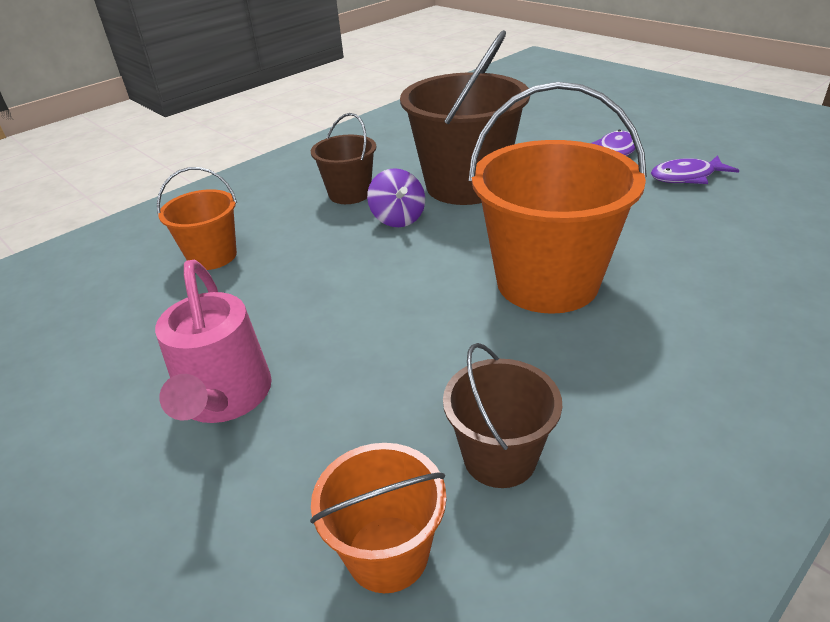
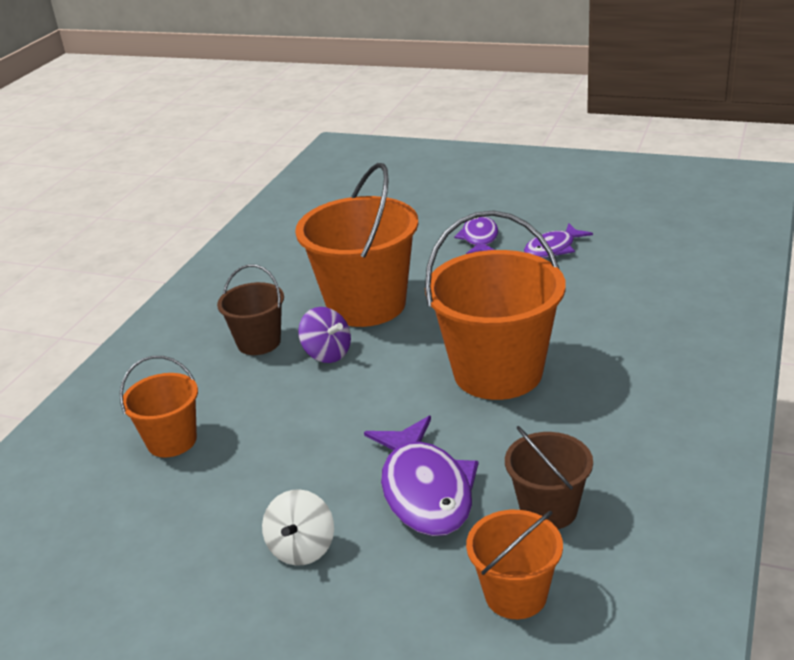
camera: 25 degrees left, 5 degrees down
(224, 398) = (302, 548): pink watering can -> white spinning top
(384, 381) = (425, 490): none -> purple fish
(465, 185) = (366, 305): brown bucket -> orange bucket

